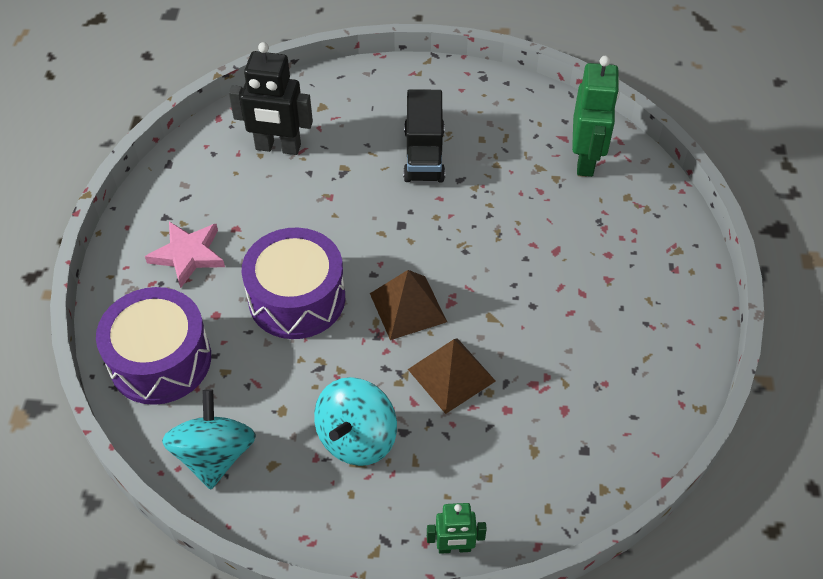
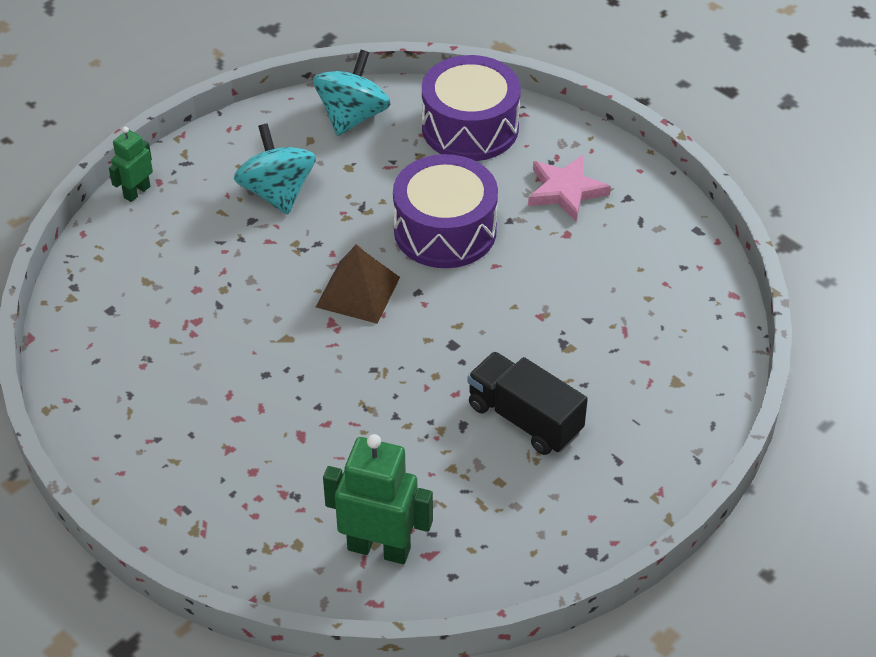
camera: 130 degrees right, 5 degrees down
(215, 455) = (352, 116): turquoise spinning top -> turquoise spinning top turned 105 degrees counterclockwise
(278, 147) = (645, 315): black robot -> none
(451, 375) = (264, 277): brown pyramid -> none
(586, 160) = (379, 548): green robot -> green robot turned 150 degrees clockwise

